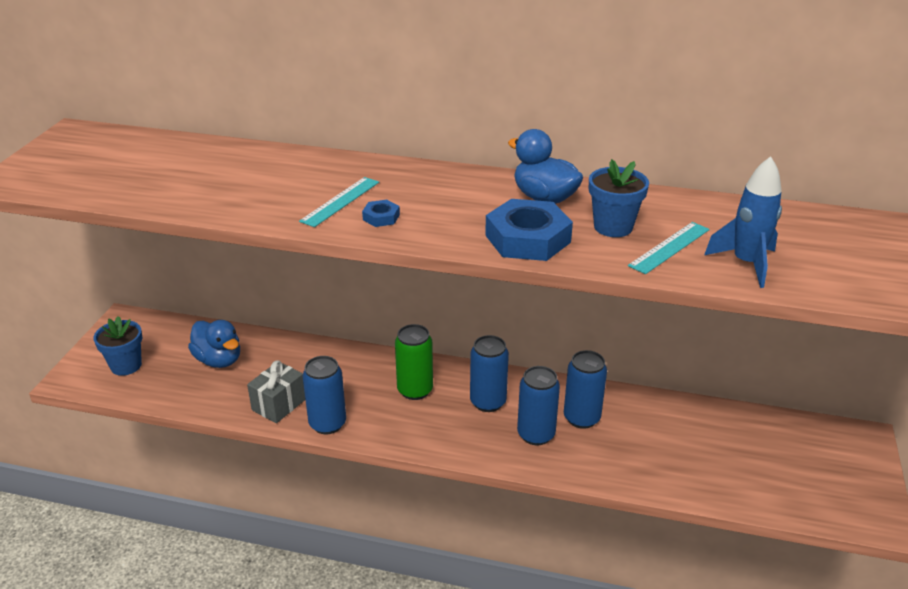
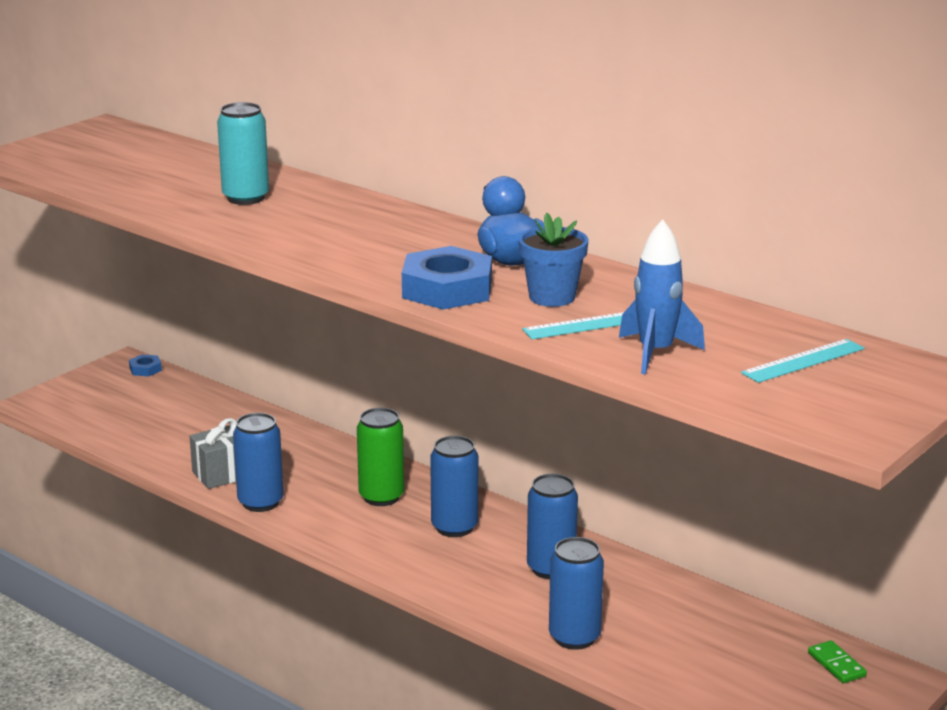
camera: 25 degrees right, 10 degrees down
(126, 365) = (97, 404): blue flower pot -> none
(219, 360) = (194, 420): blue duck -> none
(270, 181) = (246, 198): none -> turquoise can
(340, 201) = (295, 226): turquoise ruler -> turquoise ruler (803, 361)
(381, 217) = (320, 245): blue nut -> blue nut (145, 369)
(536, 434) = (482, 569): blue can -> blue can (574, 637)
(820, 439) = (836, 664): none -> green domino

